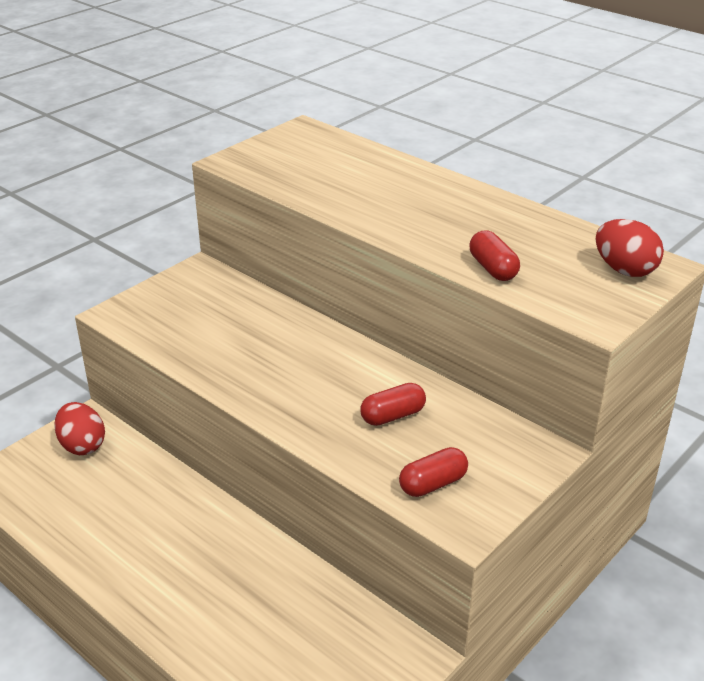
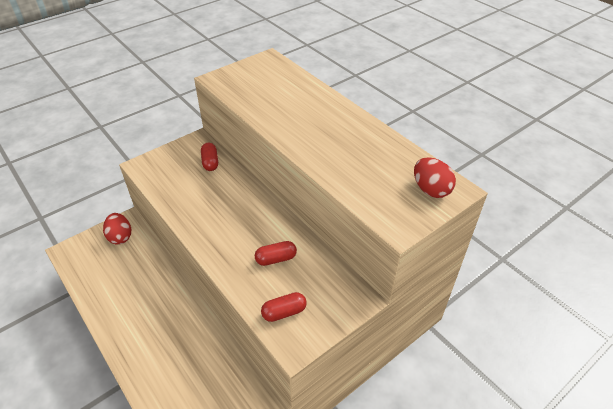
camera: 10 degrees right, 10 degrees up
(492, 268) = (346, 178): red capsule -> red capsule (210, 162)

